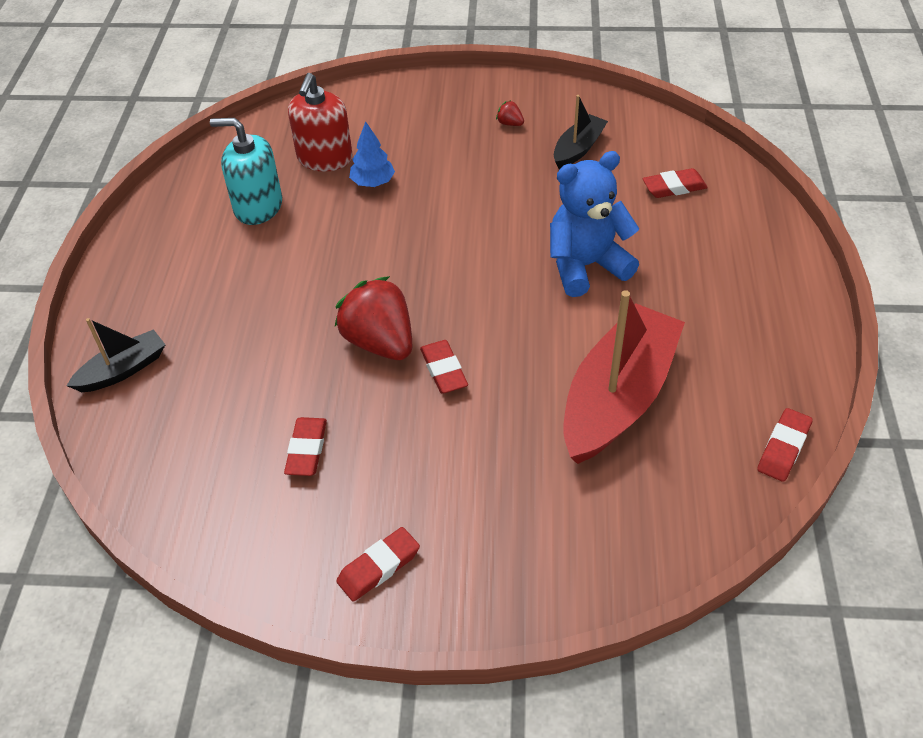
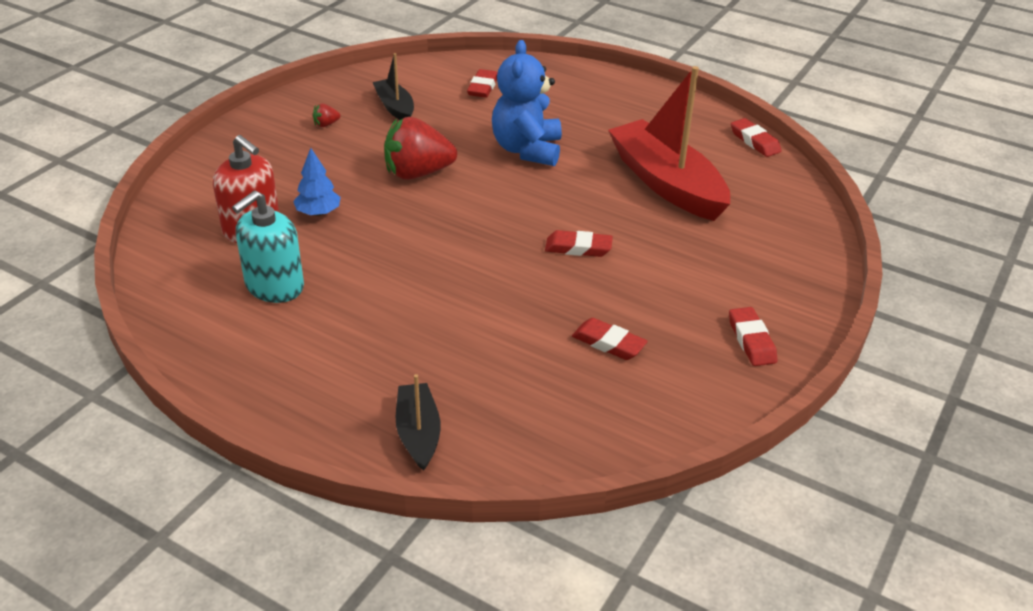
camera: 65 degrees left, 10 degrees down
(380, 342) = (520, 269): red strawberry -> red strawberry (418, 173)

